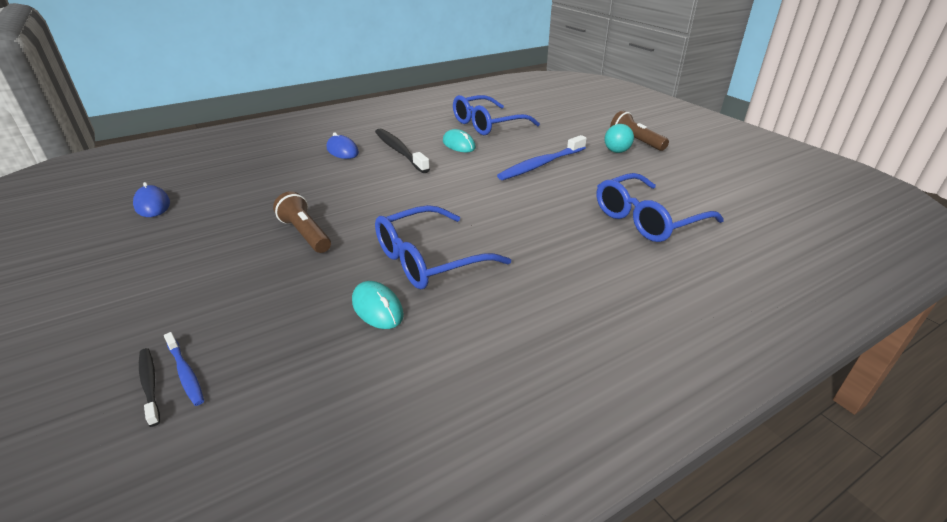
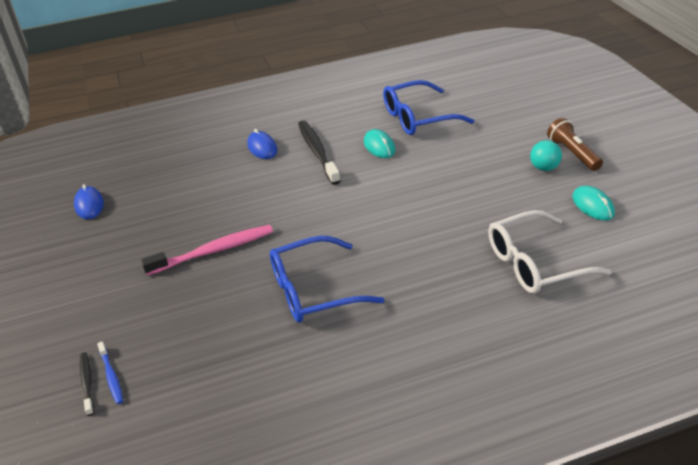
camera: 15 degrees right, 5 degrees up
(305, 234) = (213, 251): brown flashlight -> pink toothbrush
(377, 308) = (260, 336): turquoise mouse -> turquoise mouse (593, 206)
(541, 164) = (455, 181): blue toothbrush -> none
(648, 219) = (536, 263): blue glasses -> white glasses

